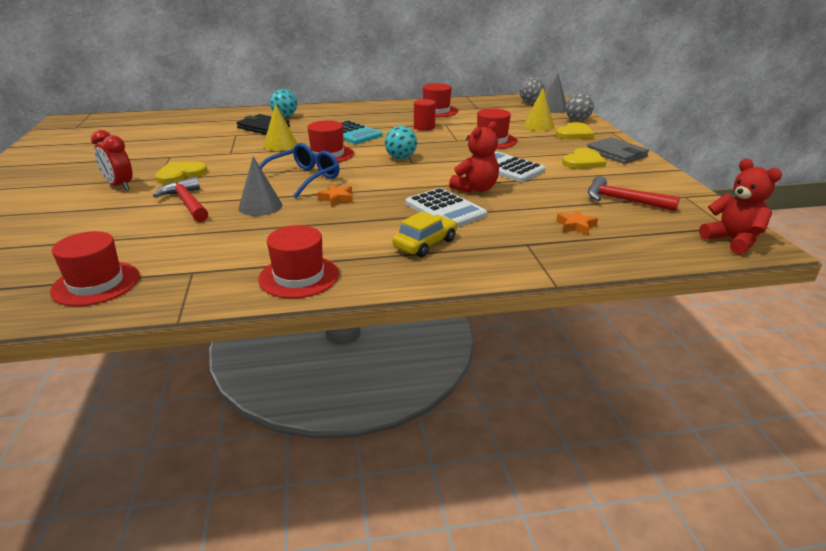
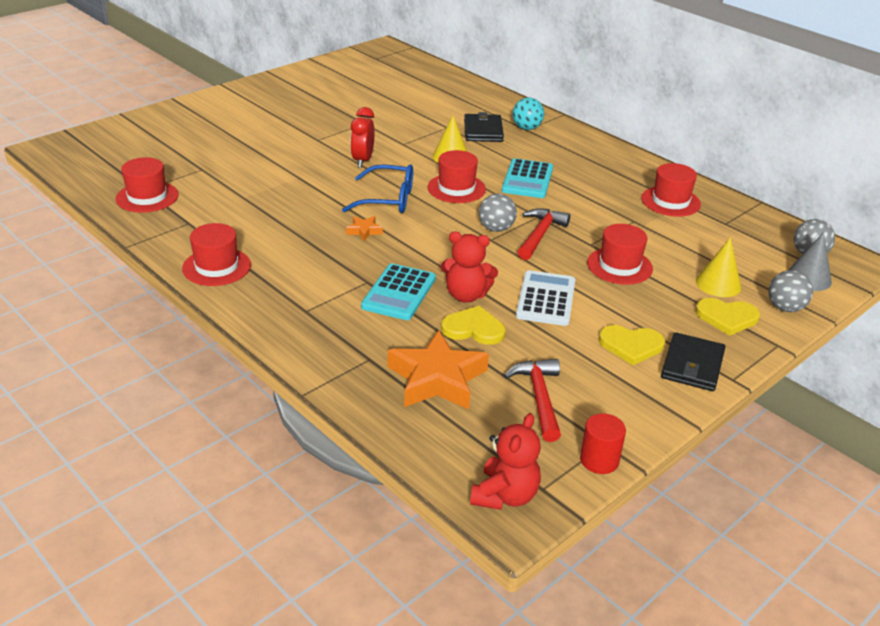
camera: 55 degrees right, 5 degrees up
(120, 186) = (288, 133): red clock -> red clock (362, 160)
(180, 174) = (335, 144): yellow heart -> yellow heart (473, 328)
(187, 203) = (288, 171): red hammer -> red hammer (540, 235)
(260, 206) = (313, 203): grey cone -> none
(401, 158) = (496, 229): turquoise ball -> grey ball
(424, 127) = (604, 212): red cylinder -> red cylinder (599, 460)
(425, 244) = (319, 304): yellow car -> none
(445, 209) = (399, 293): white calculator -> turquoise calculator
(575, 226) = (437, 379): orange star -> orange star, size x2.25
(616, 153) = (692, 365): grey wallet -> black wallet

